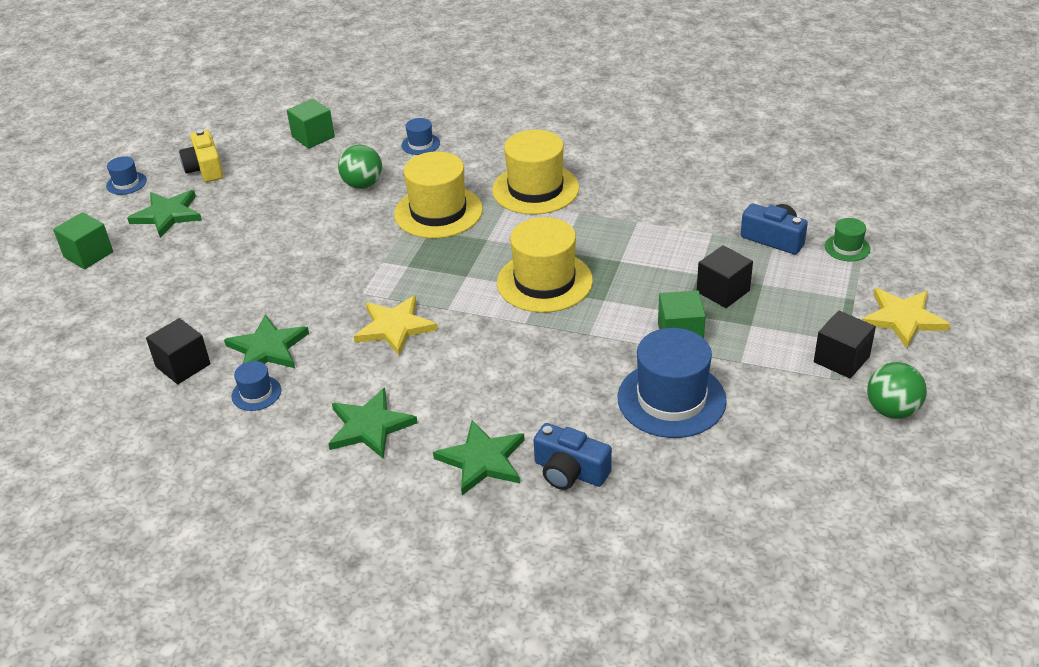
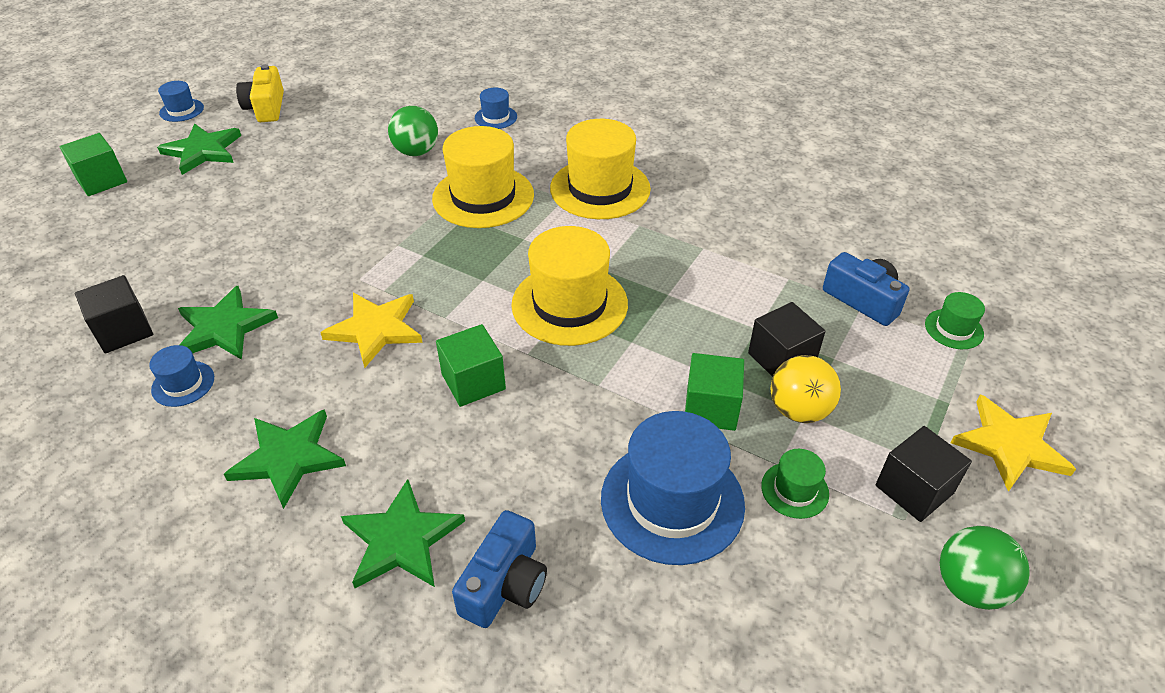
camera: 10 degrees right, 5 degrees up
(313, 137) = (389, 92): green cube -> green cube (473, 381)
(570, 471) = (505, 584): blue camera -> blue camera turned 105 degrees counterclockwise
(746, 324) = (799, 410): none -> yellow ball
(757, 375) = (794, 490): none -> green hat

